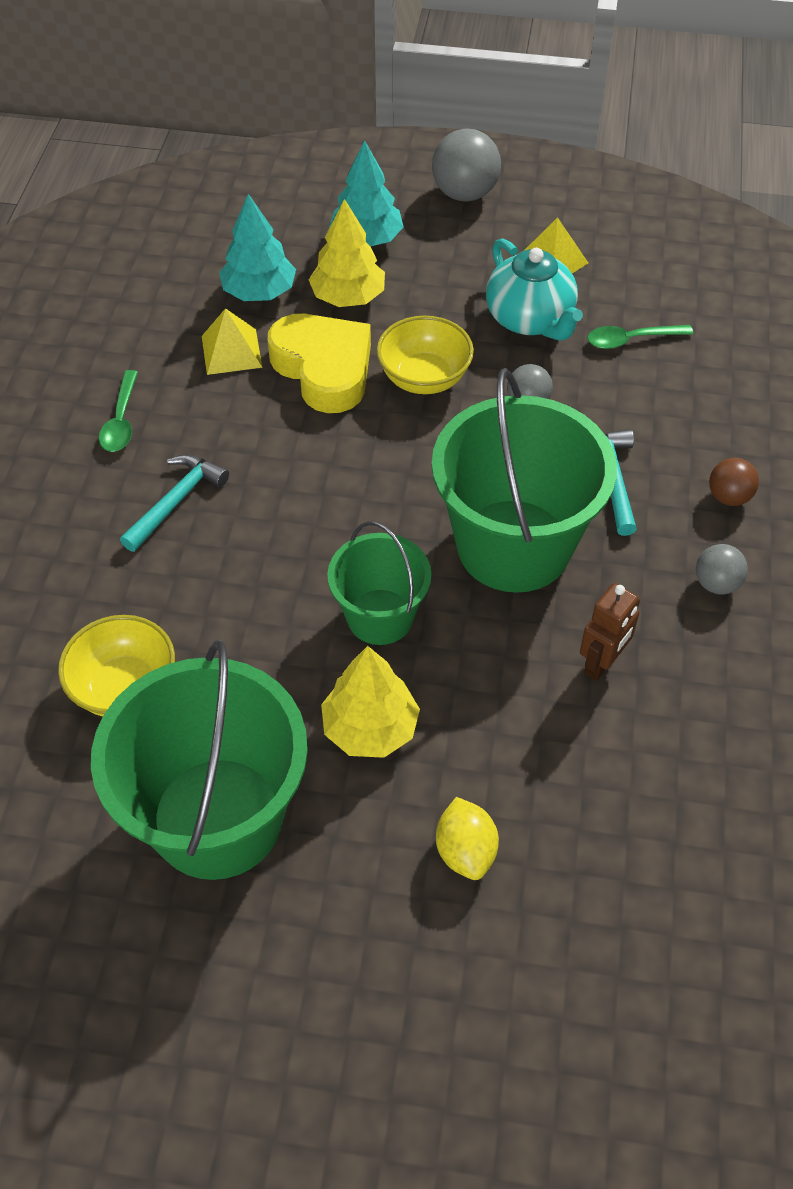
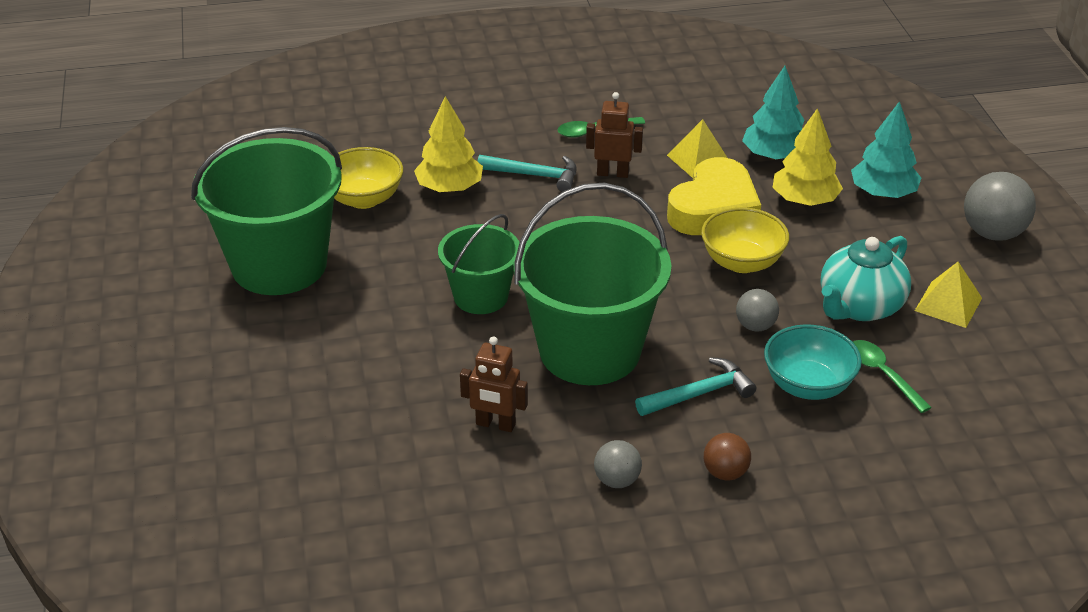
camera: 70 degrees right, 15 degrees down
(213, 430) = (613, 173): none -> brown robot
(370, 728) = (379, 315): yellow tree -> yellow tree (449, 188)
(465, 851) = (294, 385): yellow lemon -> none
(628, 396) = (808, 385): none -> turquoise bowl

